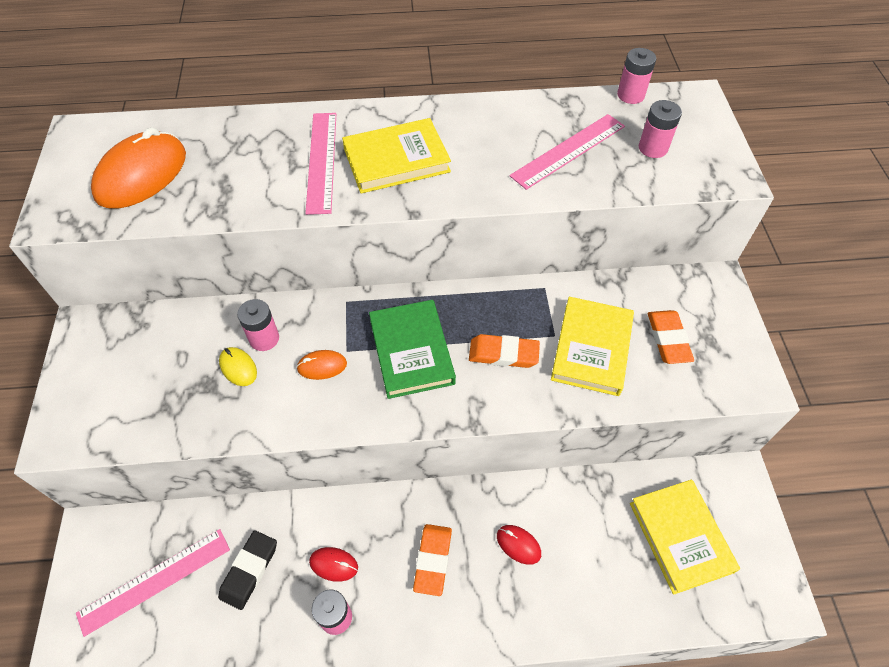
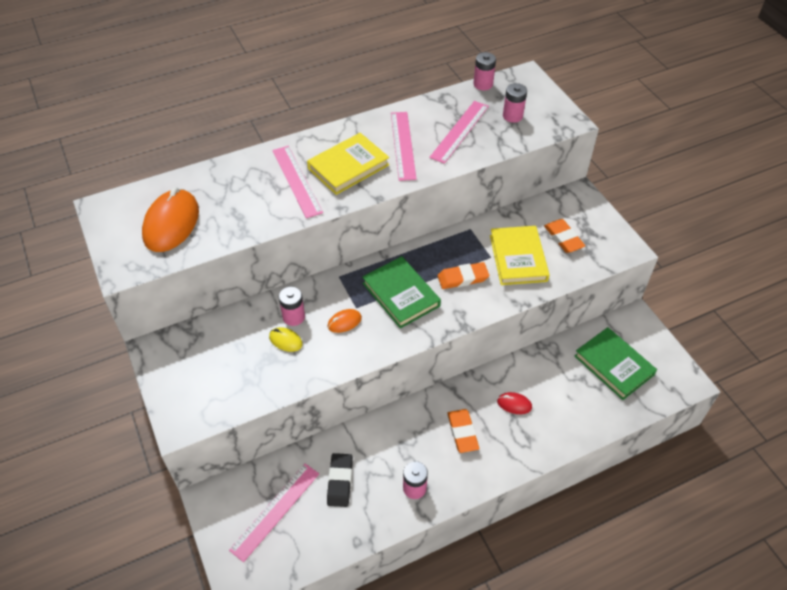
camera: 20 degrees left, 5 degrees down
(333, 564) = (397, 458): red mouse -> none
(482, 150) = (403, 145): none -> pink ruler
(680, 537) = (614, 365): yellow book -> green book

